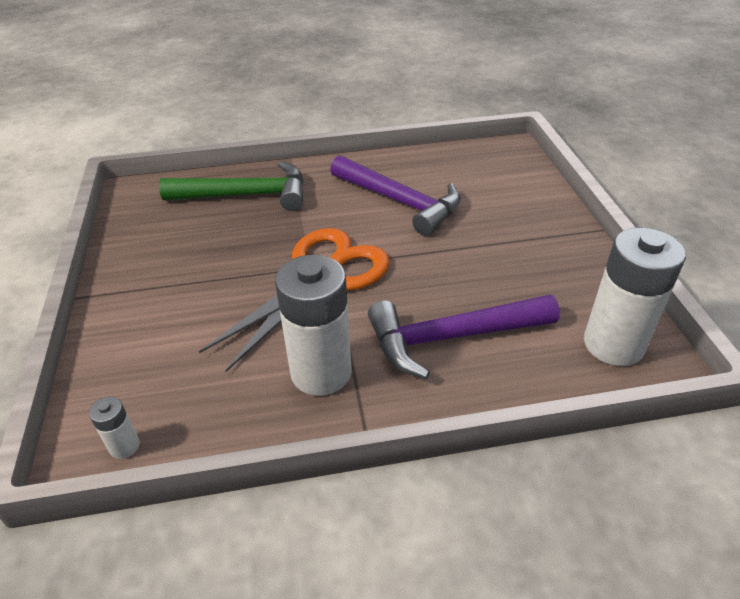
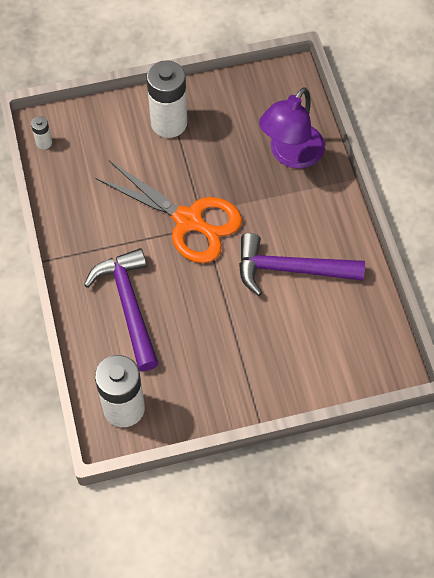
camera: 85 degrees right, 20 degrees up
(247, 195) = (290, 155): green hammer -> purple lamp
(321, 372) = (97, 231): white battery -> white battery (169, 123)
(400, 202) = (290, 269): purple hammer -> purple hammer turned 60 degrees clockwise

